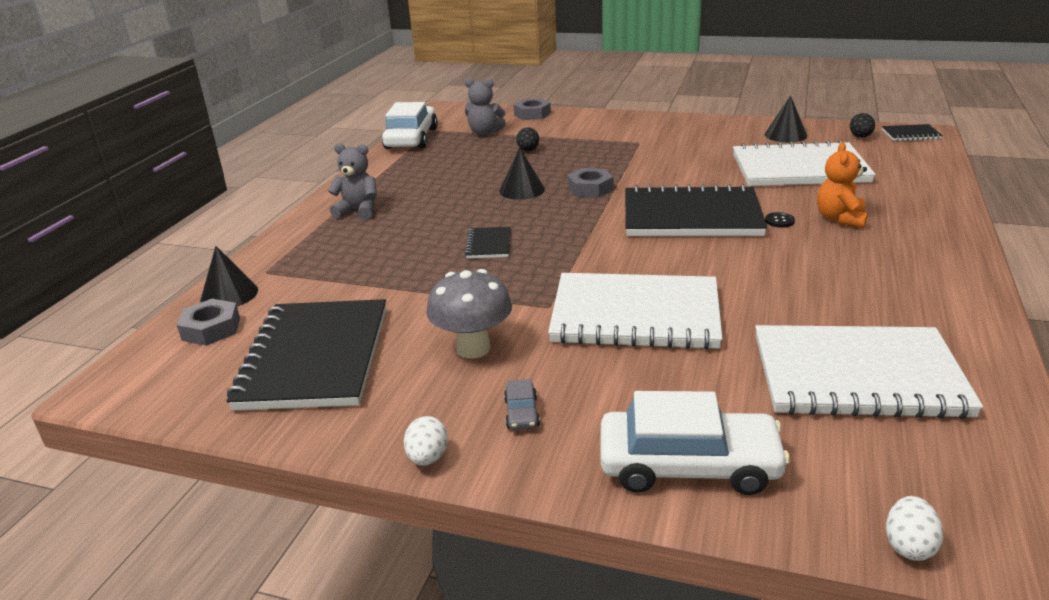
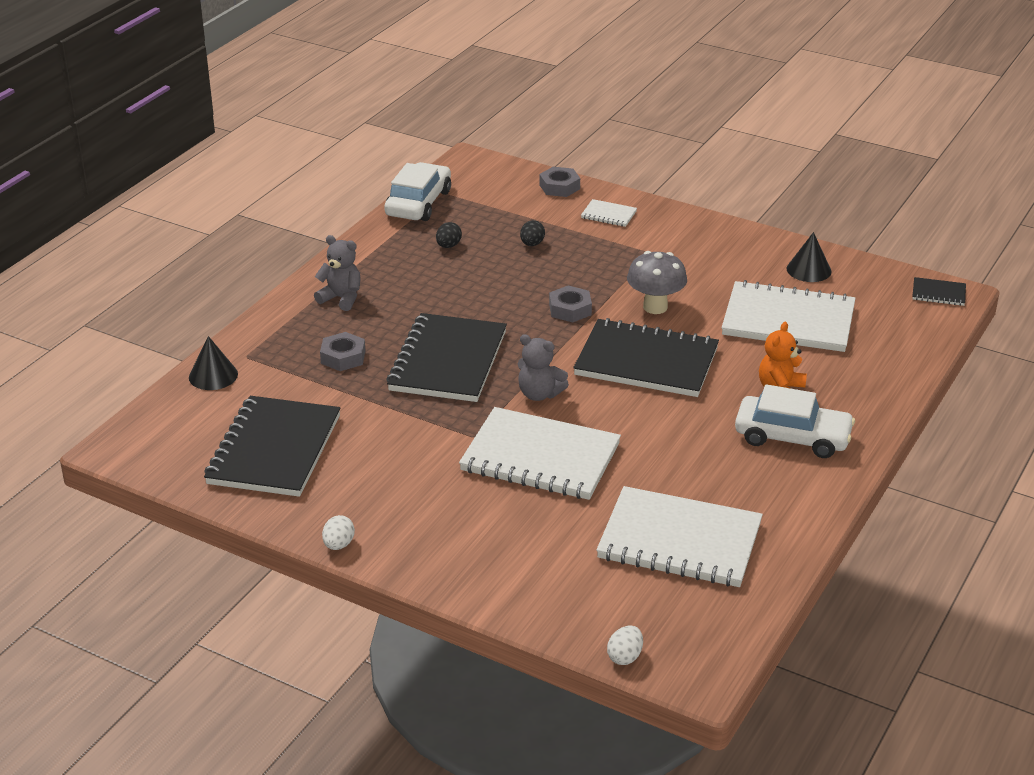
camera: 10 degrees right, 5 degrees up
(211, 329) = (196, 408): grey nut -> grey nut (343, 357)
(473, 348) = (399, 464): grey mushroom -> grey mushroom (655, 307)
(484, 132) = (497, 208): grey teddy bear -> grey teddy bear (539, 394)
(488, 244) = (448, 361): black notebook -> black notebook, size x2.34
(521, 413) = (416, 524): grey car -> none
(522, 190) = (504, 299): black cone -> none
(585, 124) = (608, 215): none -> white notebook
(688, 465) = (515, 583): white car -> white car (792, 437)
(779, 221) = (723, 382): black button -> none
(860, 137) = (884, 287): black egg -> black egg (448, 246)

